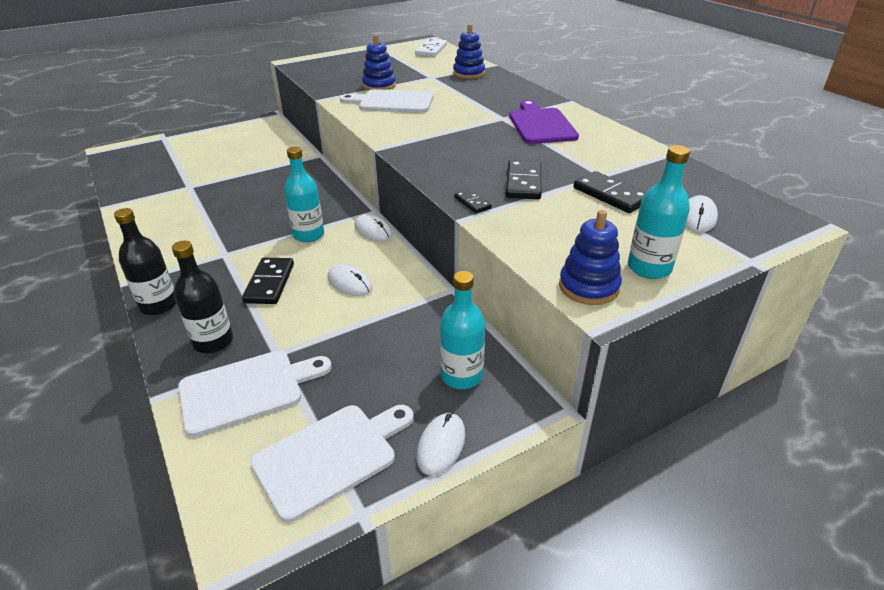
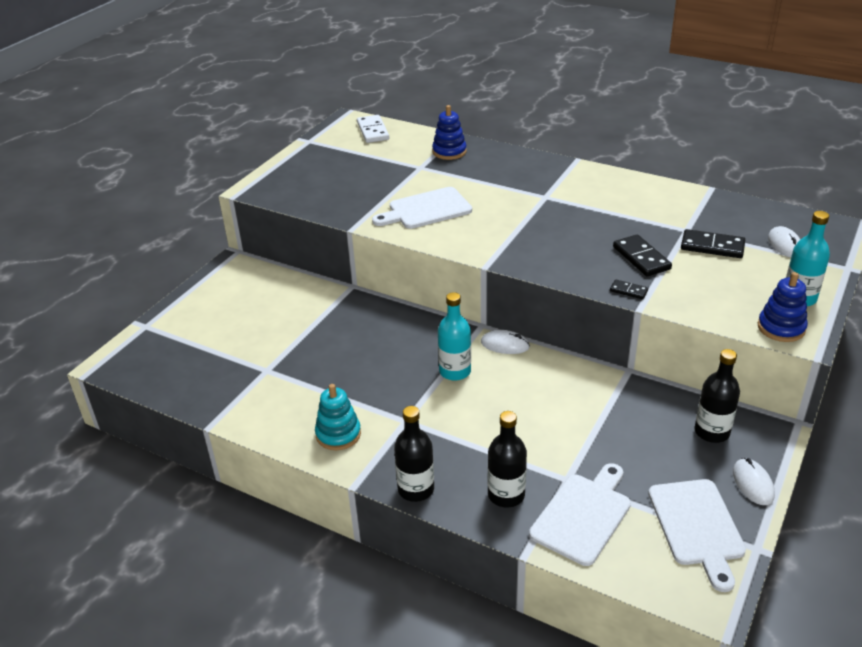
camera: 30 degrees left, 0 degrees up
(168, 244) = (338, 434): none -> turquoise stacking toy
(269, 283) = (482, 428): black domino -> none
(330, 456) = (697, 526): white cutting board -> white cutting board turned 150 degrees clockwise
(349, 283) = (546, 399): white mouse -> none
(379, 85) = (385, 193): blue stacking toy -> none
(461, 376) = (712, 432): turquoise bottle -> black bottle
(541, 125) = (584, 194): purple cutting board -> none

